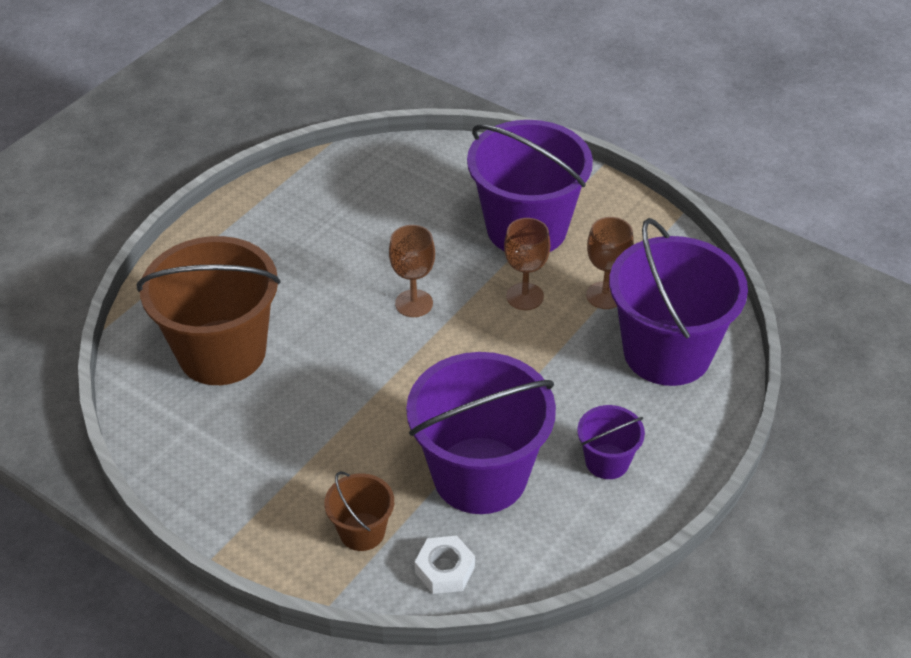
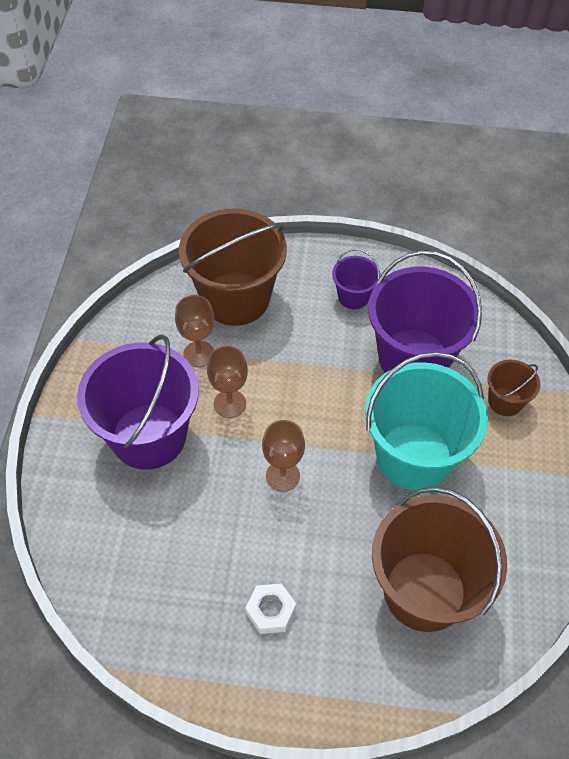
camera: 120 degrees left, 10 degrees up
(358, 412) = (414, 456): none -> turquoise bucket
(444, 570) = (496, 344): white nut -> white nut (270, 611)
(667, 352) = (235, 298): purple bucket -> brown bucket

